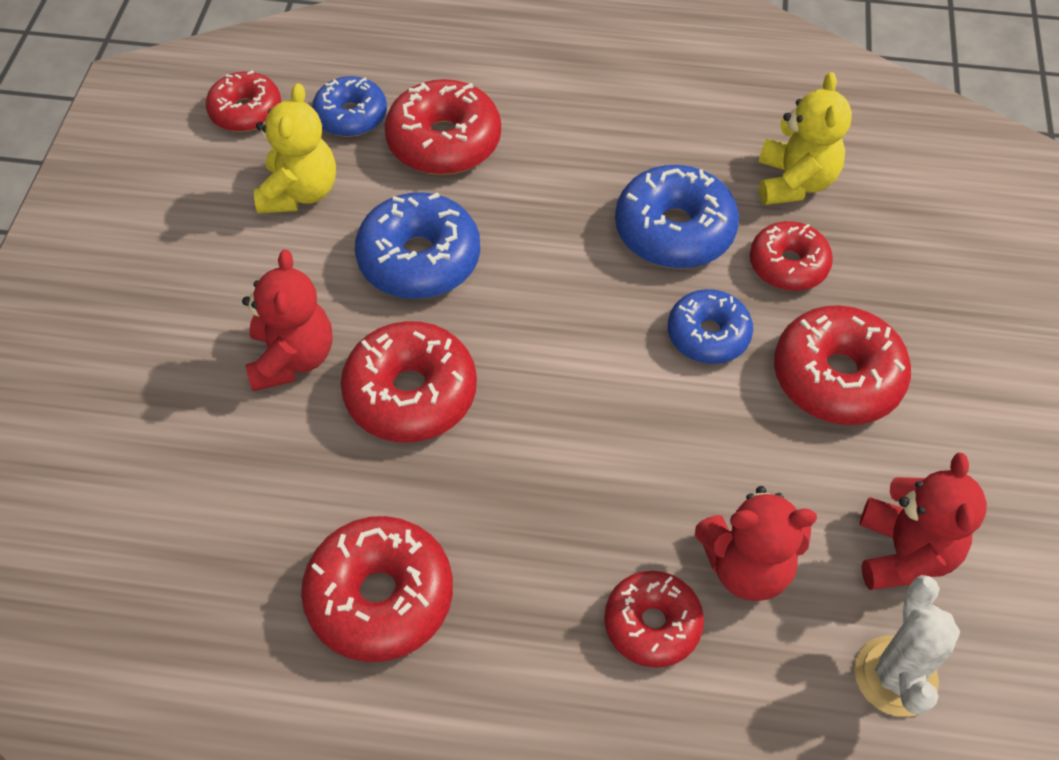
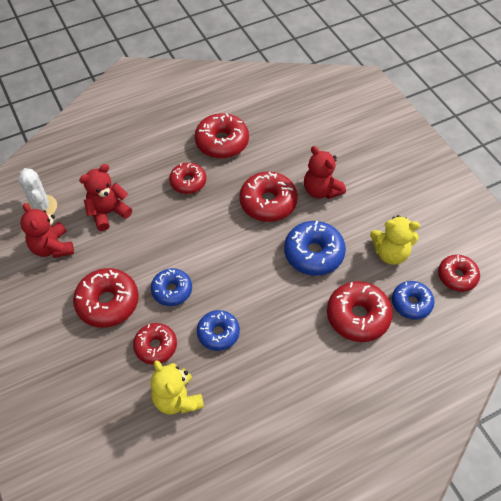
camera: 145 degrees right, 0 degrees up
(300, 192) = (390, 253): yellow teddy bear -> yellow teddy bear turned 60 degrees counterclockwise
(652, 624) = (130, 180): red donut -> red donut (188, 182)
(674, 230) = (218, 333): blue donut -> blue donut, size x0.65

